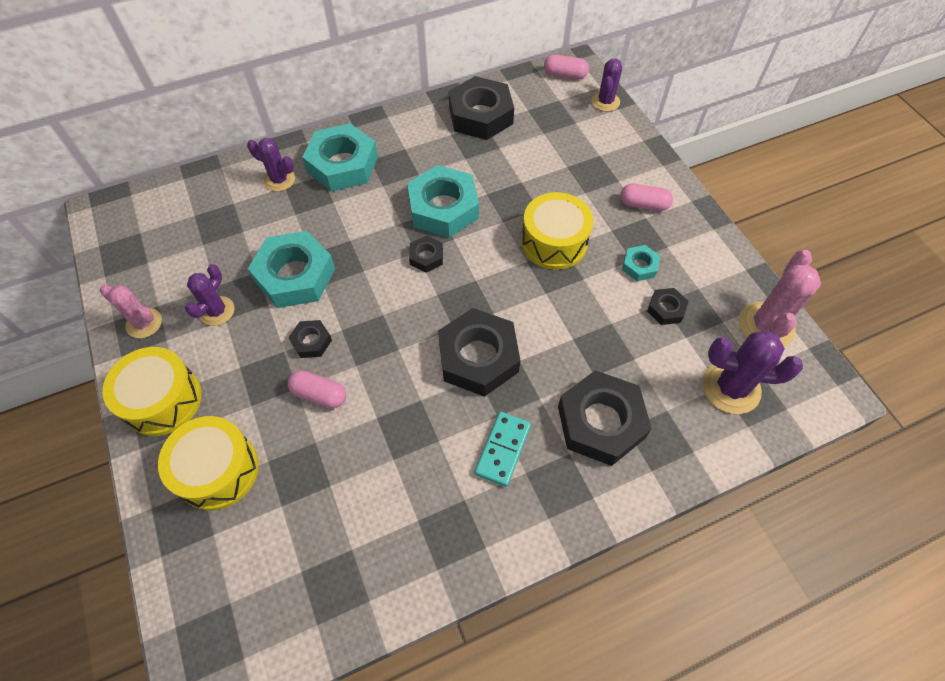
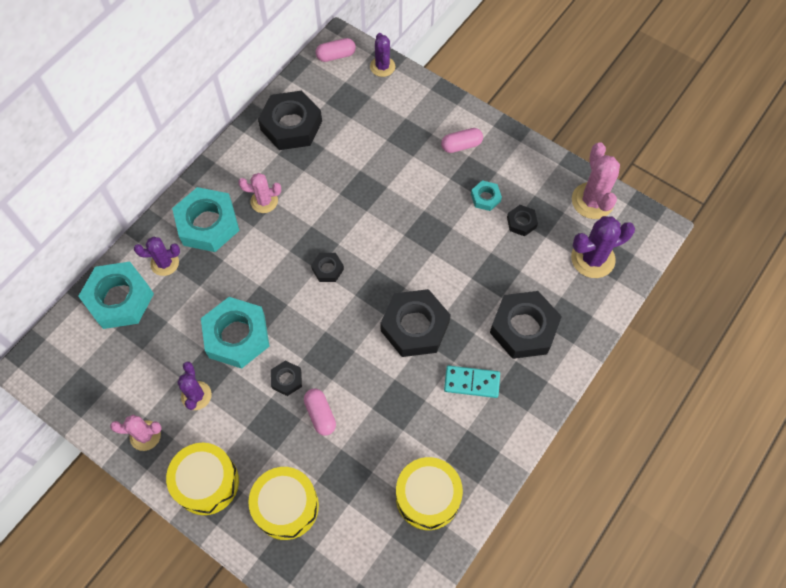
camera: 30 degrees left, 5 degrees up
(319, 394) = (320, 414): pink capsule -> pink capsule turned 75 degrees clockwise
(408, 168) = (264, 201): none -> pink cactus
(443, 208) = (314, 222): turquoise nut -> turquoise nut (119, 299)
(503, 449) = (471, 382): turquoise domino -> turquoise domino turned 75 degrees counterclockwise
(554, 242) = (414, 209): yellow drum -> yellow drum (427, 497)

